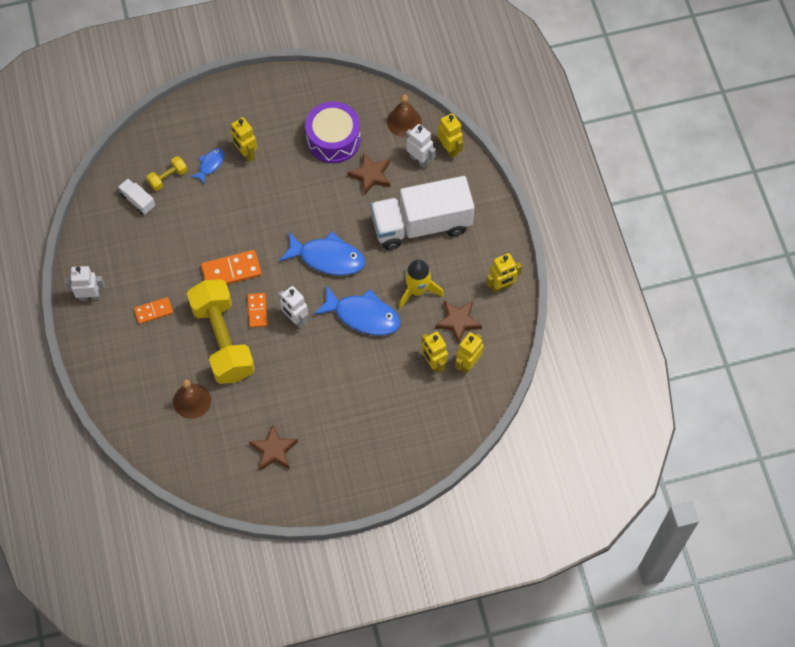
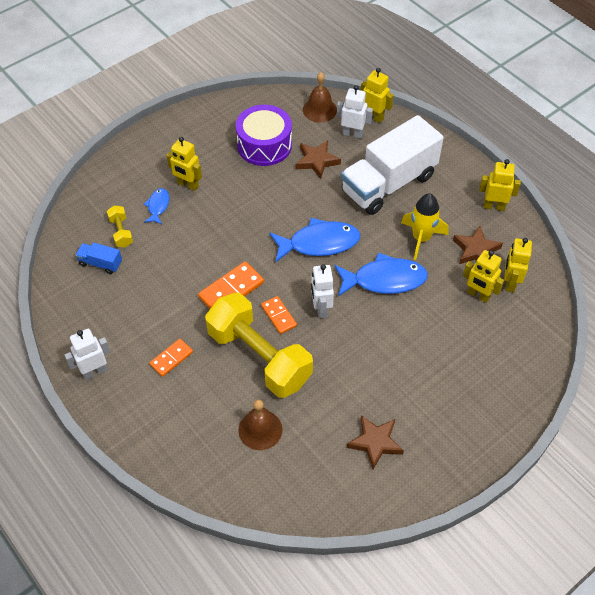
camera: 25 degrees left, 10 degrees down
(138, 201) = (100, 263): white truck -> blue truck
(168, 178) = (121, 232): yellow dumbbell -> yellow dumbbell turned 45 degrees counterclockwise
(295, 319) = (321, 308): white robot -> white robot turned 60 degrees clockwise
(501, 286) = (494, 206): yellow robot -> yellow robot turned 120 degrees counterclockwise

